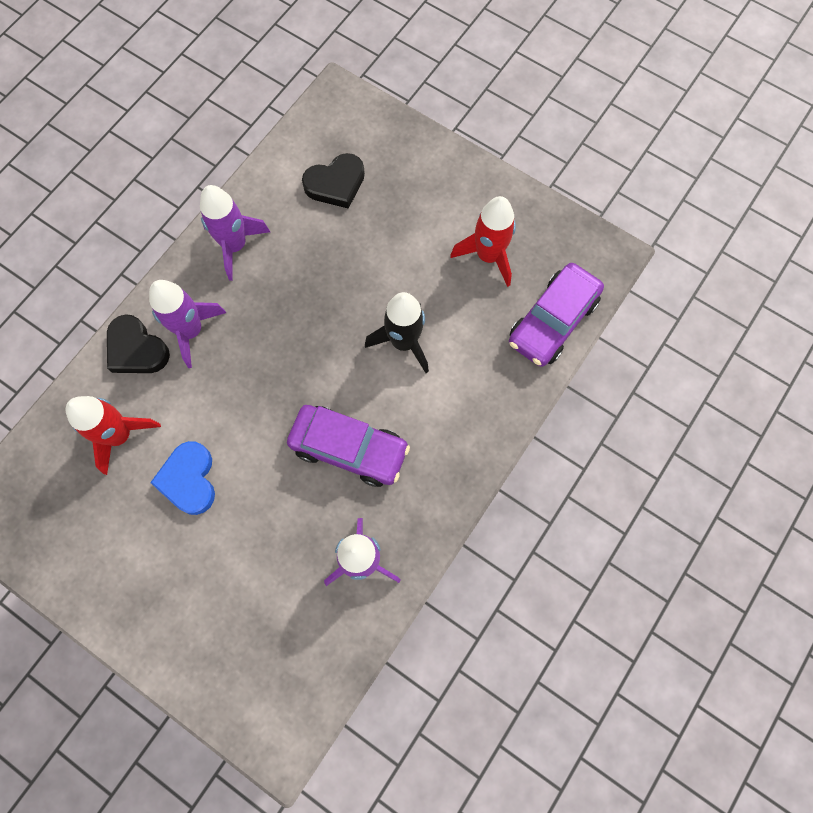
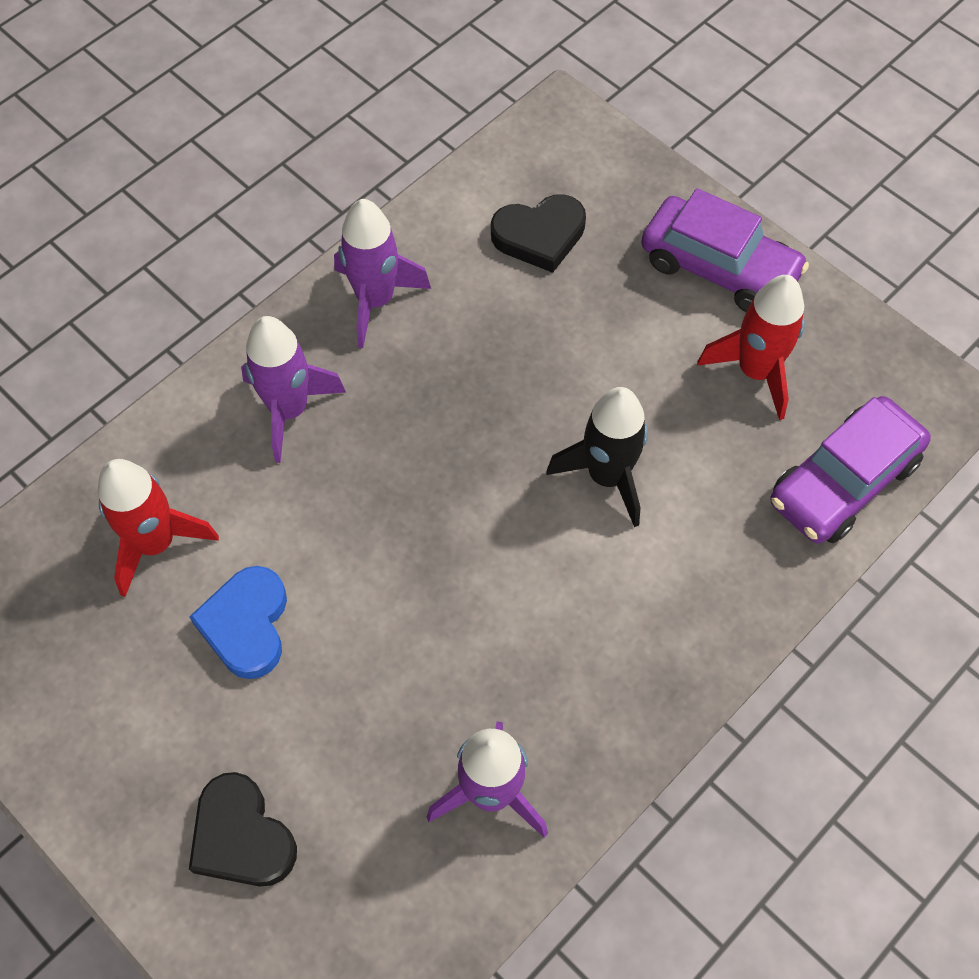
camera: 10 degrees right, 10 degrees down
(136, 349) = (204, 423): black heart -> black heart (241, 836)
(349, 449) = (498, 620): purple car -> purple car (719, 268)

